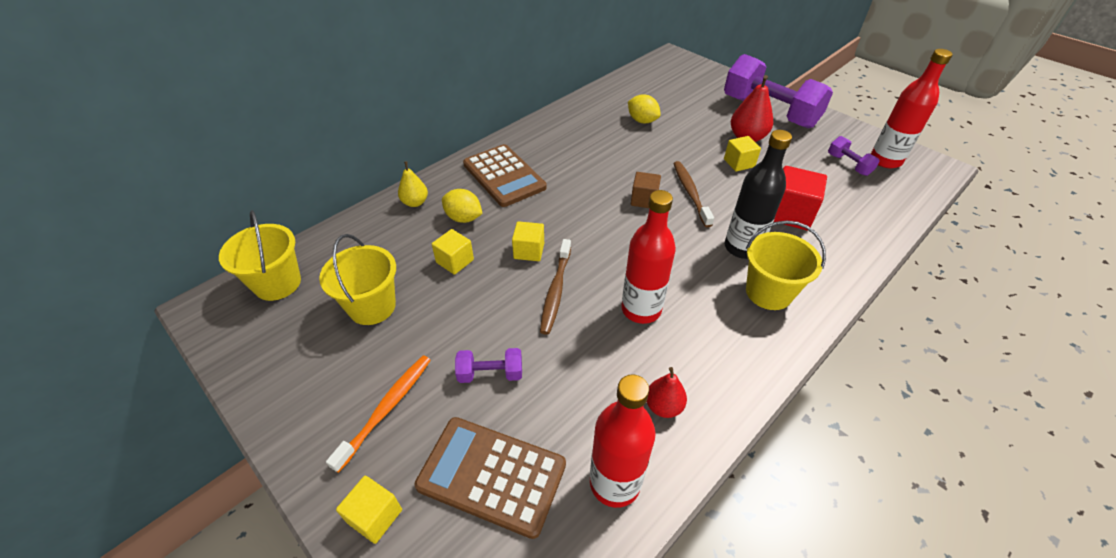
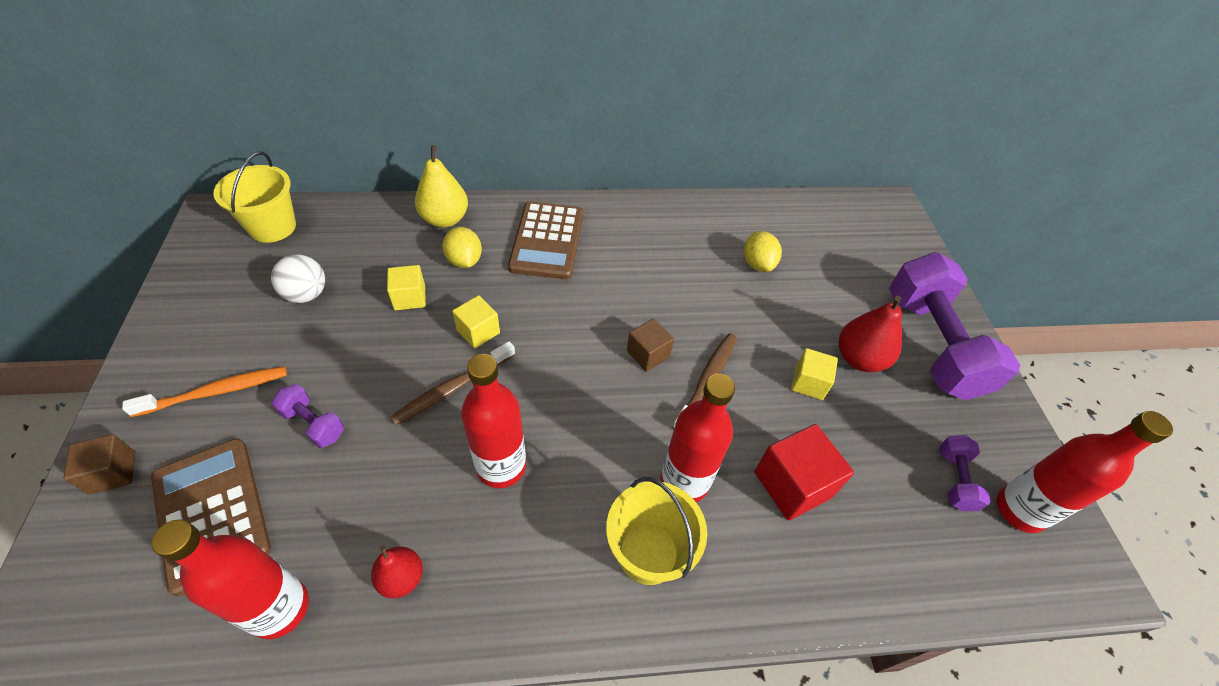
camera: 35 degrees right, 5 degrees up
(372, 306) = (306, 294): yellow bucket -> white ball
(375, 516) = (112, 472): yellow cube -> brown cube
(415, 202) = (445, 219): yellow pear -> yellow pear, size x1.58
(742, 248) = (684, 482): black bottle -> red bottle

